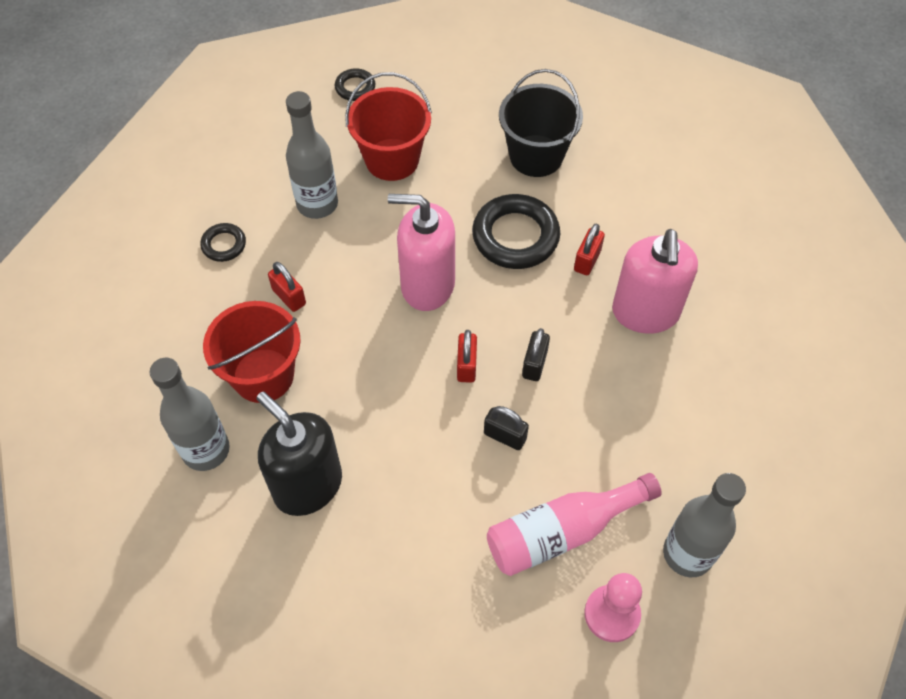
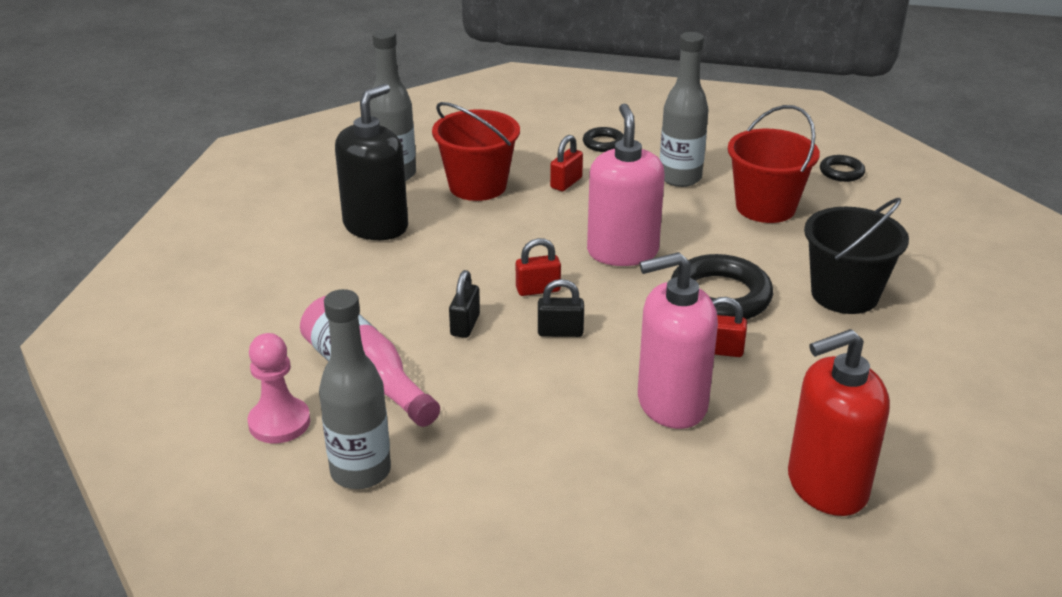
camera: 75 degrees right, 25 degrees down
(750, 250) = (826, 486): none -> red soap dispenser

